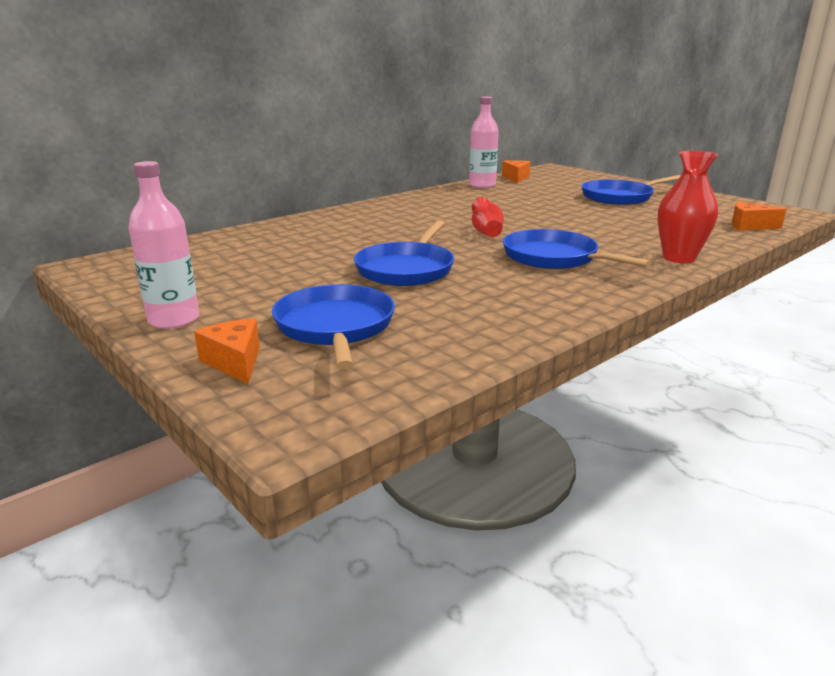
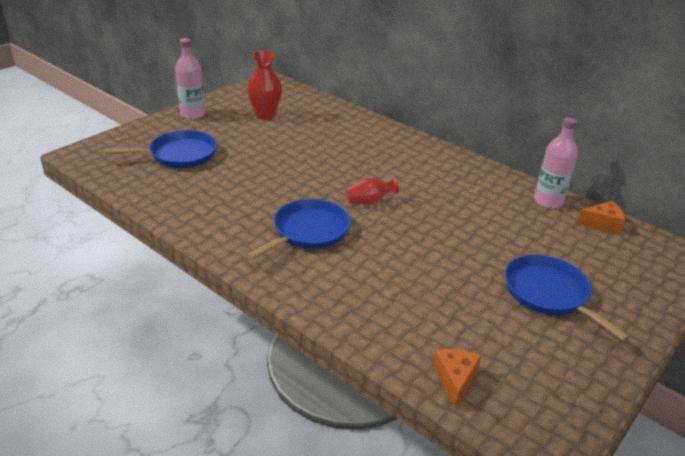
camera: 80 degrees right, 10 degrees up
(235, 362) = (142, 135): orange cheese -> none
(406, 269) = (273, 170): blue pan -> none
(679, 258) = (319, 300): red vase -> red vase (265, 115)

